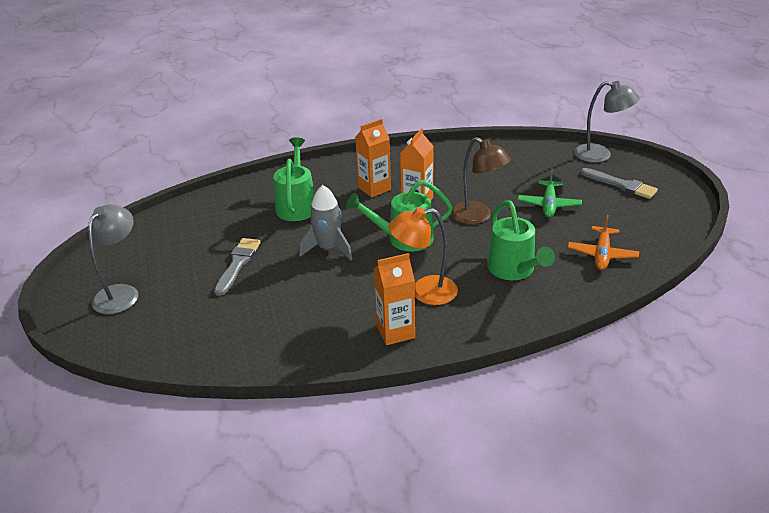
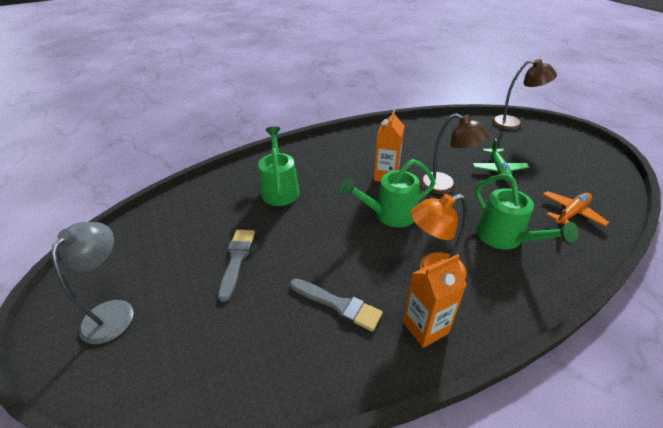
camera: 10 degrees left, 5 degrees up
(328, 249) = (323, 232): grey rocket -> none
(374, 188) = (344, 167): orange carton -> none
(600, 155) = (513, 123): grey lamp -> brown lamp
(602, 254) = (571, 213): orange plane -> orange plane turned 135 degrees counterclockwise
(621, 185) = (545, 147): grey brush -> grey brush (338, 305)

